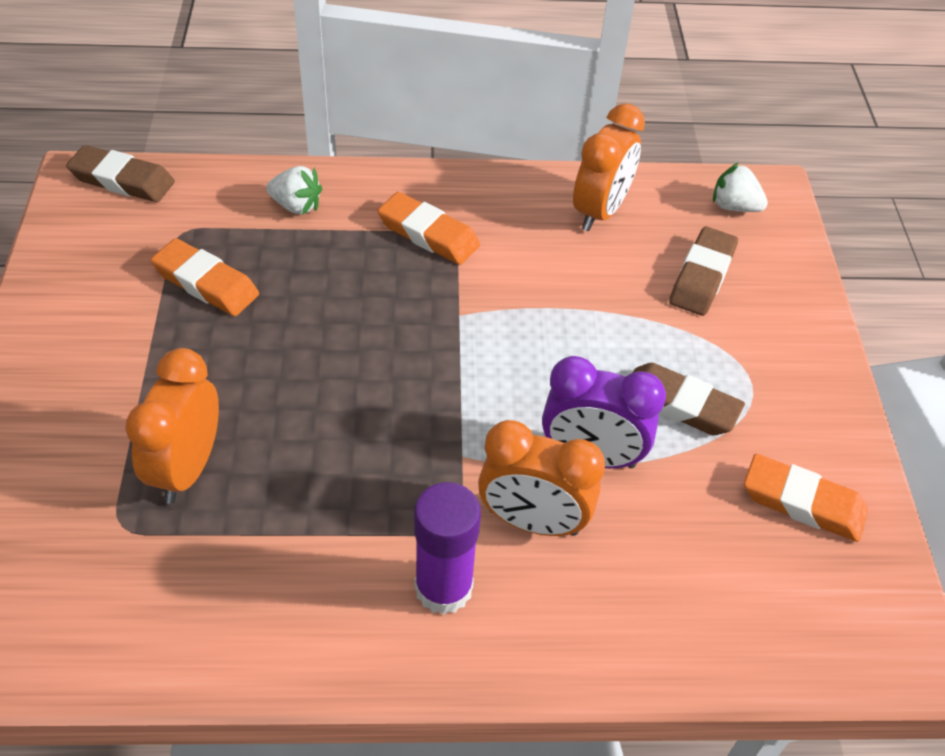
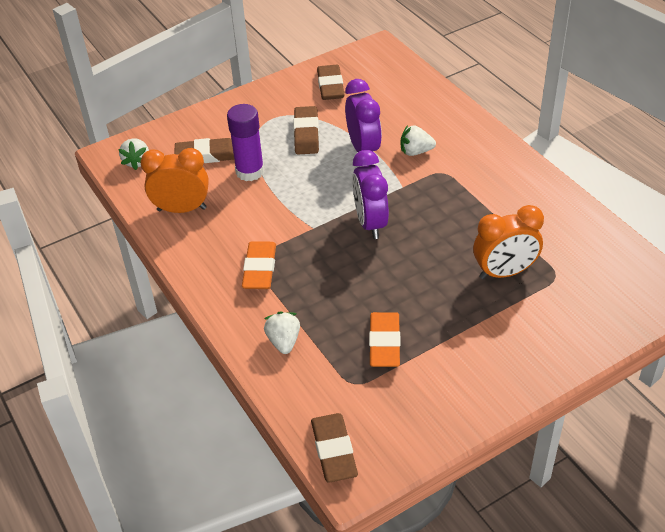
camera: 115 degrees left, 5 degrees down
(416, 376) = (370, 223): none -> purple clock
(443, 588) = (474, 162): purple glue stick -> purple glue stick (250, 171)
(533, 521) = (415, 152): orange clock -> white strawberry
(802, 503) = (330, 86): orange eraser -> brown eraser

